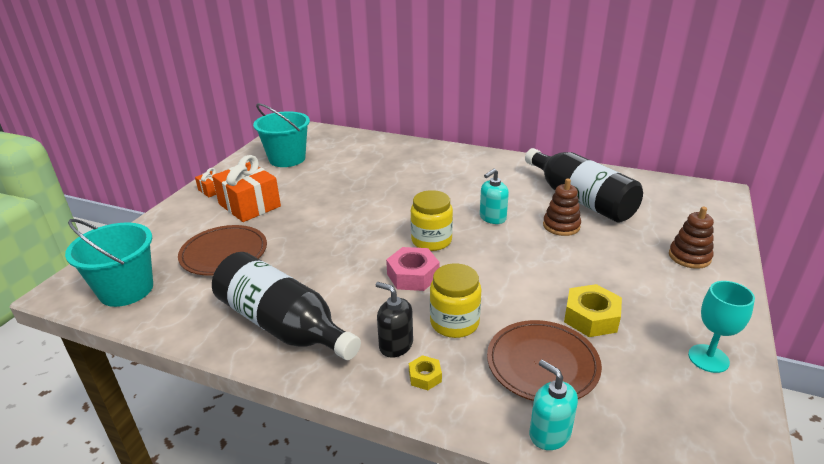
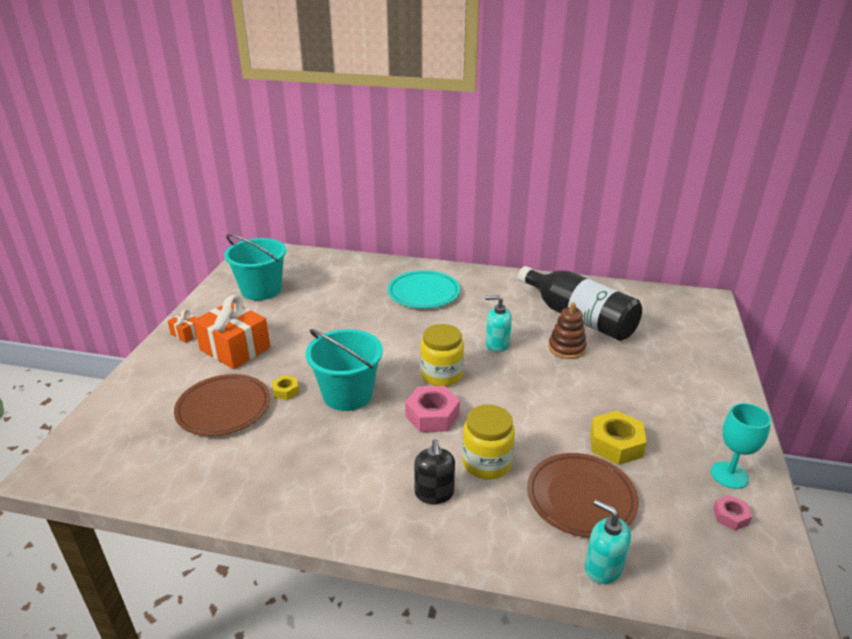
camera: 10 degrees left, 0 degrees up
(126, 290) = (125, 460): turquoise bucket -> turquoise bucket (347, 394)
(283, 325) = (312, 484): black bottle -> none
(395, 345) = (434, 493): black soap dispenser -> black soap dispenser turned 120 degrees counterclockwise
(425, 376) = (471, 523): yellow nut -> yellow nut (286, 391)
(434, 169) = (423, 293): none -> turquoise plate
(492, 218) = (497, 344): turquoise soap dispenser -> turquoise soap dispenser turned 60 degrees clockwise
(689, 257) = (693, 372): brown stacking toy -> none
(701, 399) = (730, 516): none -> pink nut

